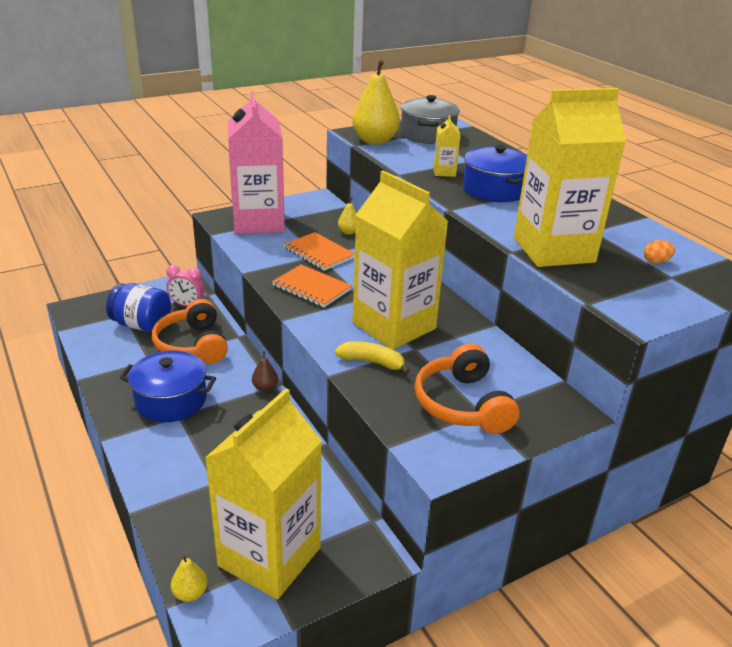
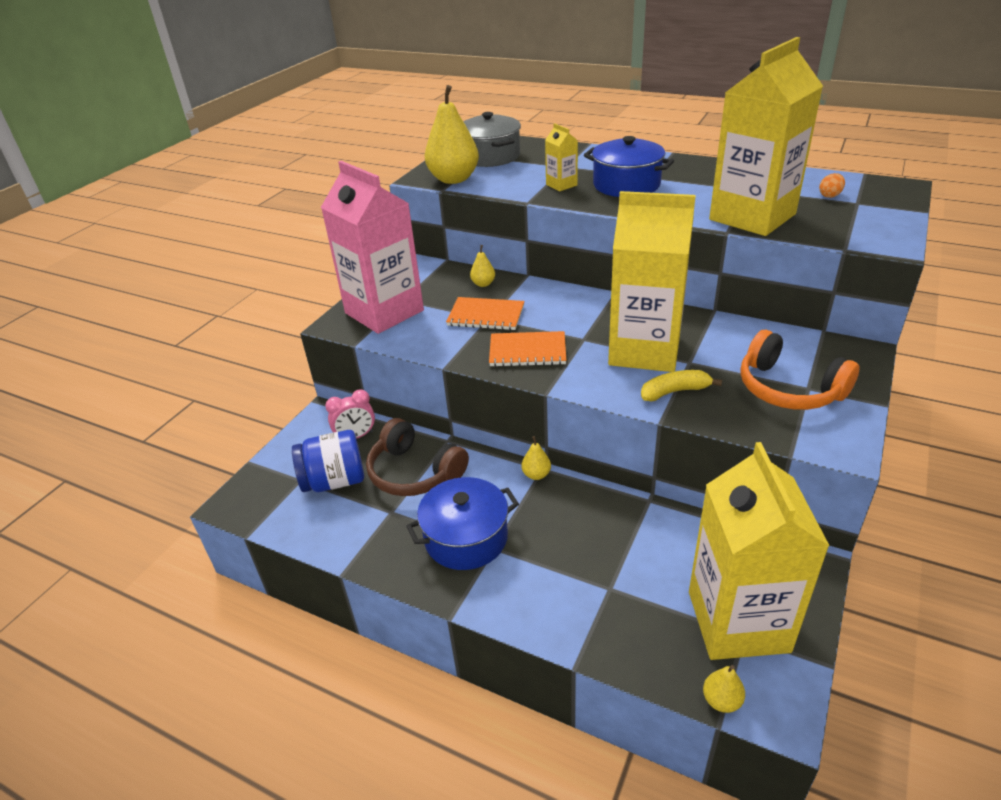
camera: 30 degrees left, 5 degrees up
(193, 345) = (414, 472): orange headphones -> brown headphones
(265, 388) = (536, 475): brown pear -> yellow pear

